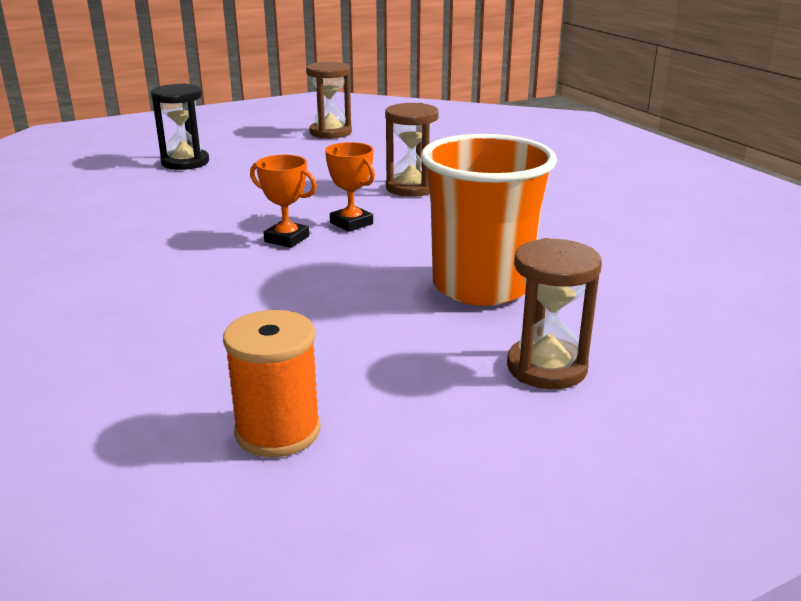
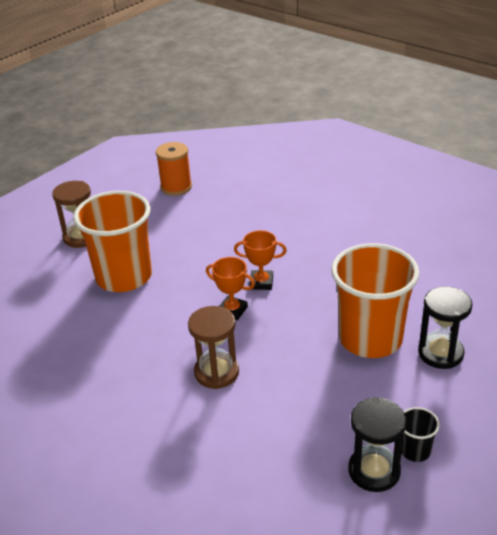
camera: 160 degrees right, 10 degrees up
(231, 179) = (370, 338): none -> orange cup
(289, 134) = (415, 450): none -> black cup
(330, 132) = (374, 471): brown hourglass -> black hourglass

